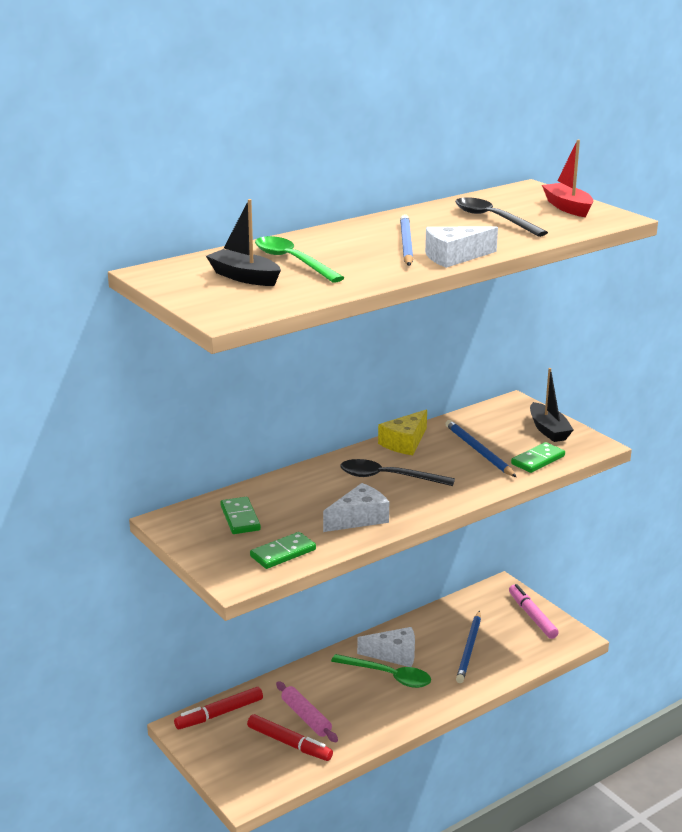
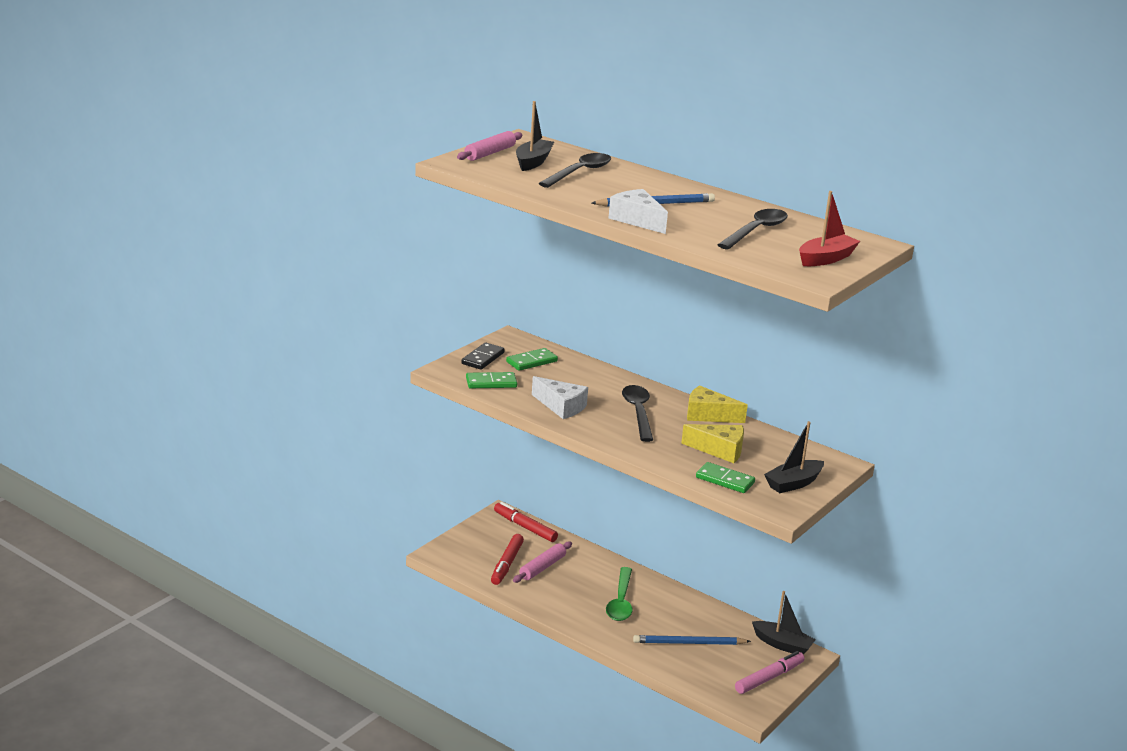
camera: 70 degrees right, 0 degrees up
(199, 294) = (490, 153): none -> pink rolling pin
(215, 548) = (483, 358): none -> black domino
(283, 553) = (491, 383): green domino -> green domino turned 45 degrees counterclockwise
(292, 261) = (579, 172): green spoon -> black spoon
(394, 654) = (653, 601): white cheese -> none
(478, 451) = (719, 450): blue pencil -> yellow cheese
(484, 596) = (782, 645): none -> black boat

